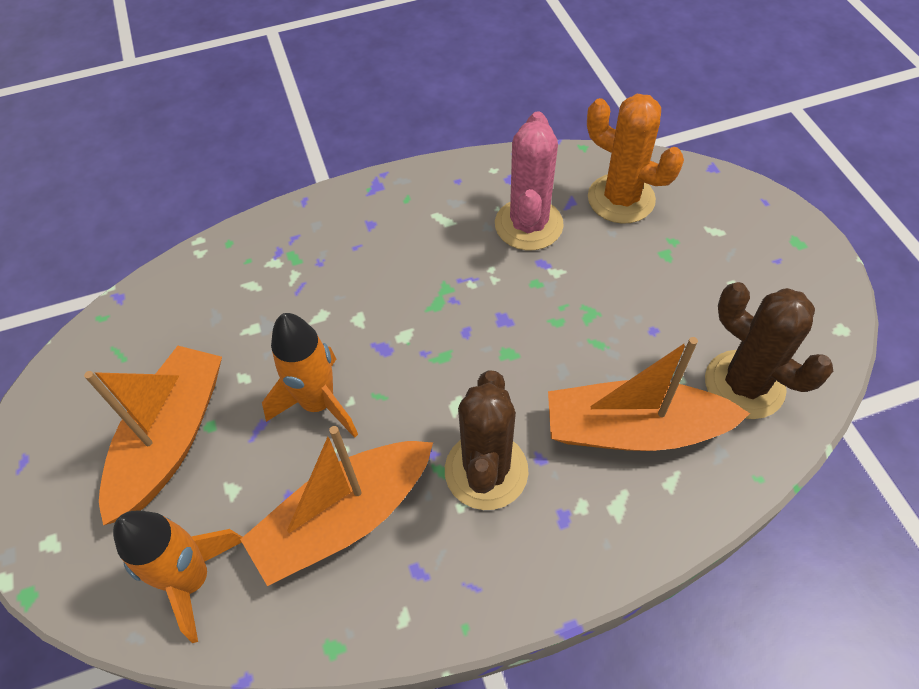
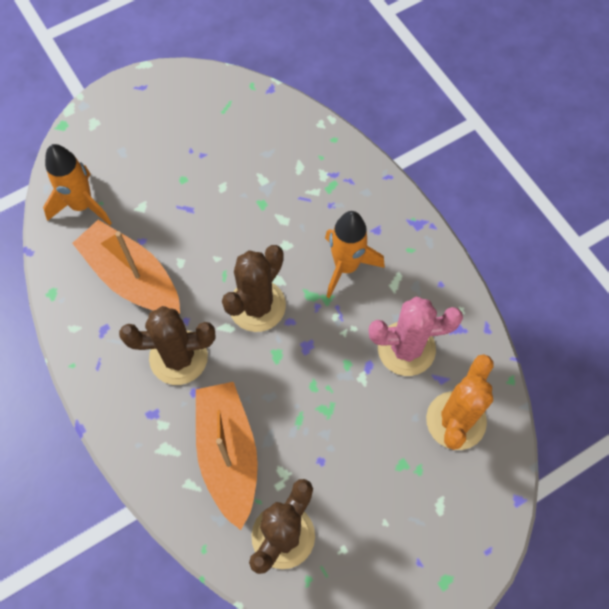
camera: 75 degrees right, 10 degrees up
(171, 439) = (169, 161): orange boat -> none
(318, 403) = (211, 239): orange rocket -> orange rocket (346, 266)
(434, 364) = (257, 306): none -> brown cactus

